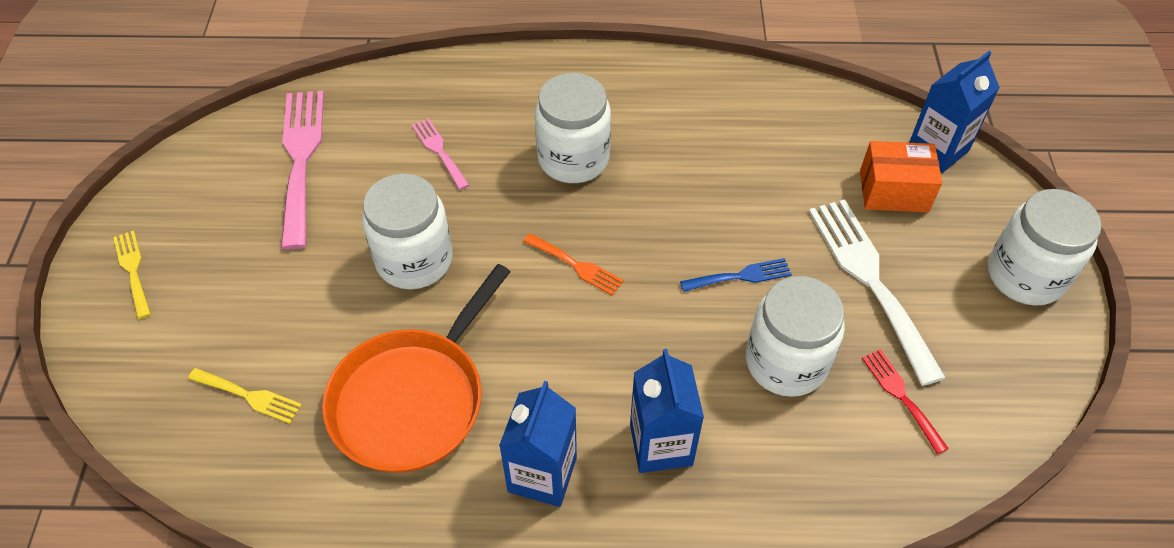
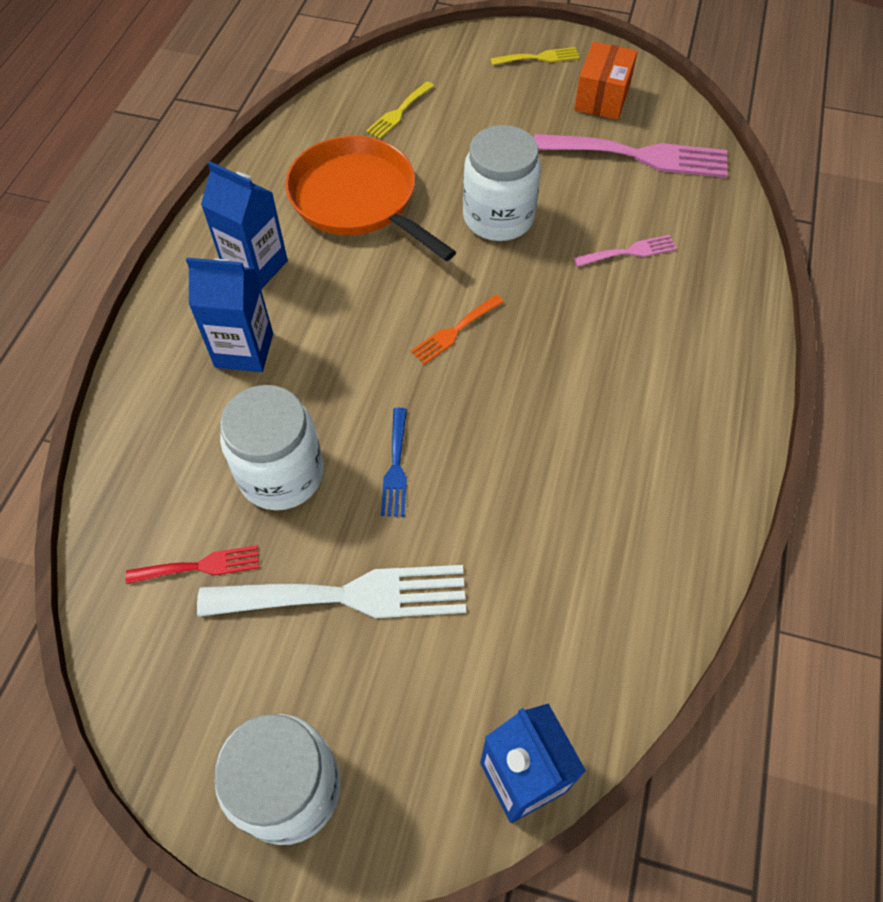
camera: 105 degrees right, 5 degrees up
(573, 158) = (596, 358): white jar -> none
(893, 191) = (466, 681): orange box -> orange box (602, 97)

